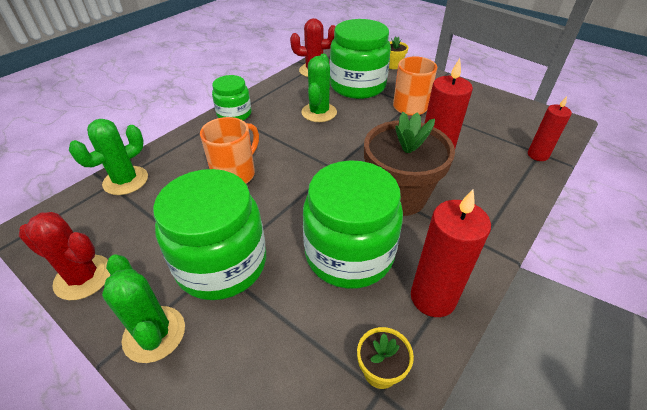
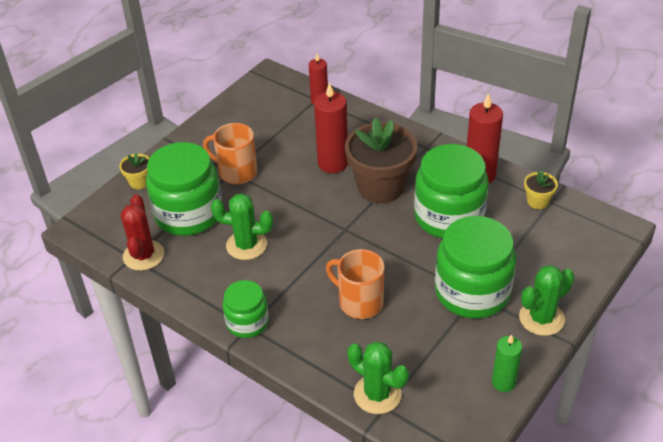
camera: 90 degrees left, 0 degrees up
(83, 277) = (503, 382): red cactus -> green candle

